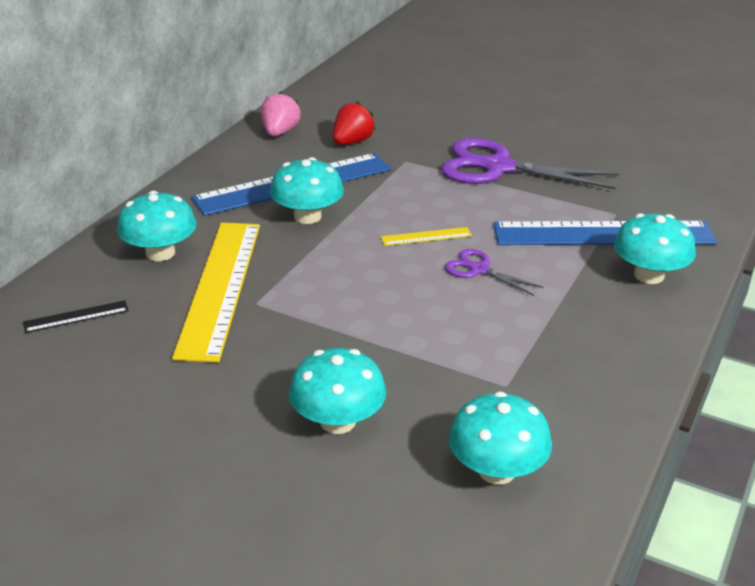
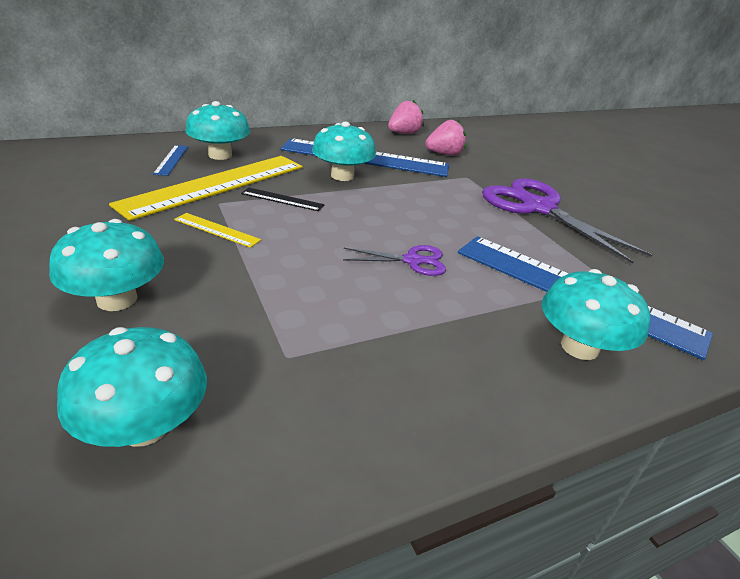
camera: 35 degrees right, 0 degrees up
(76, 317) = (114, 161): black ruler -> black ruler (282, 199)
(126, 284) = (171, 160): none -> blue ruler
(352, 142) = (444, 154): red strawberry -> pink strawberry
(426, 237) = (406, 222): yellow ruler -> yellow ruler (217, 230)
(479, 270) = (412, 261): purple scissors -> purple scissors turned 105 degrees clockwise

